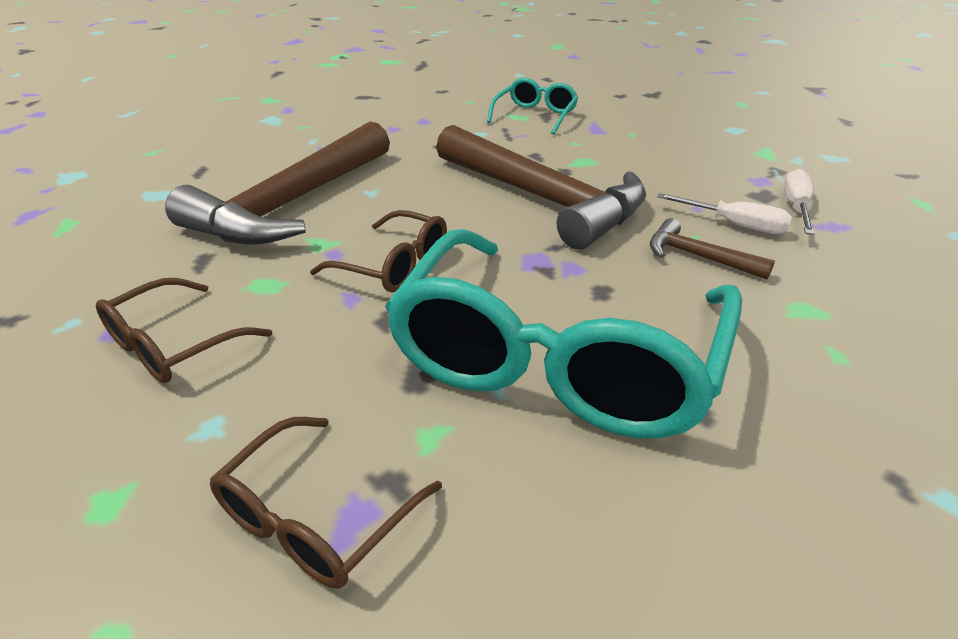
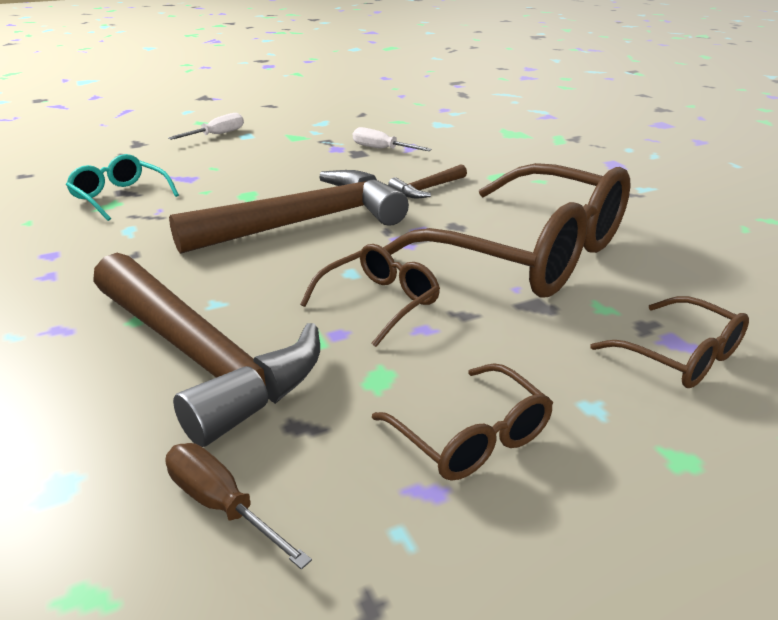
camera: 75 degrees left, 5 degrees down
(124, 247) = (221, 505): none -> brown screwdriver
(556, 359) = (530, 254): turquoise glasses -> brown glasses
(735, 225) = (393, 170): white screwdriver -> white screwdriver (217, 135)

